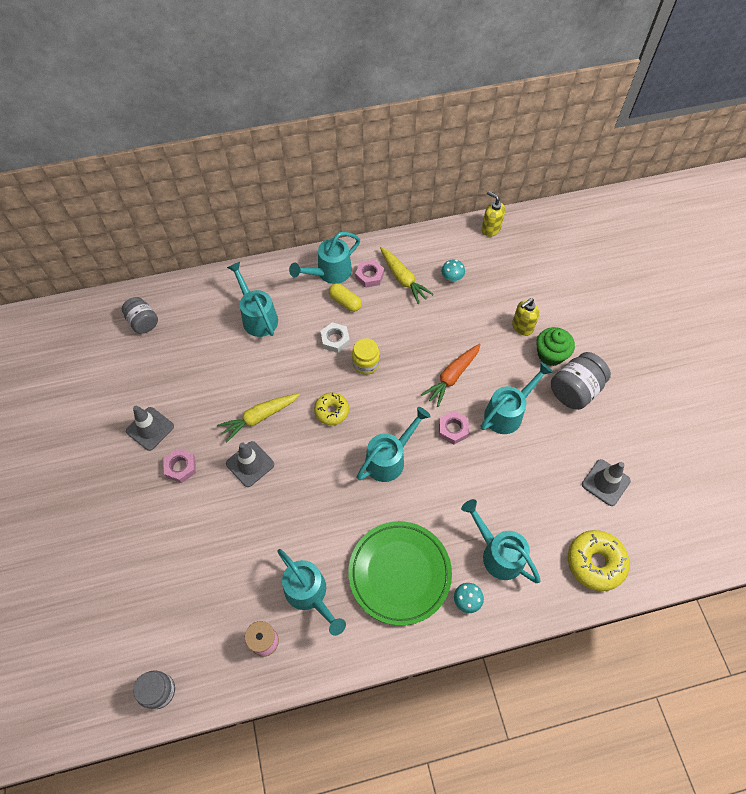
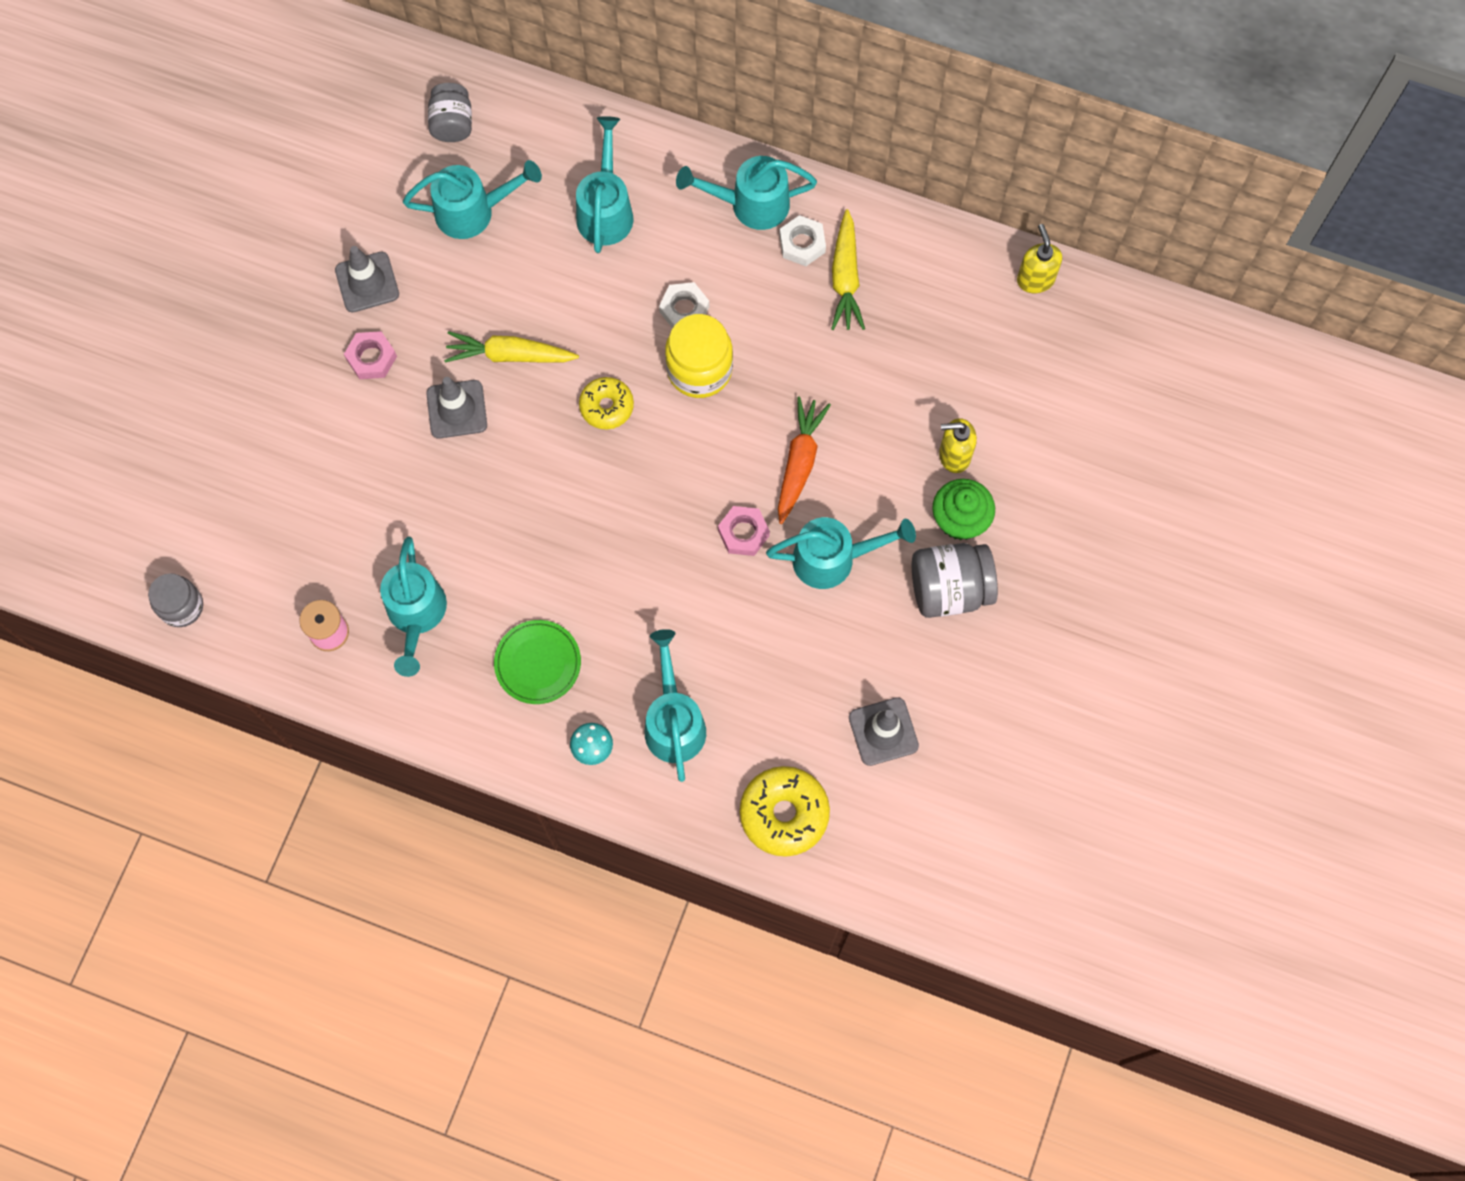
camera: 35 degrees right, 10 degrees up
(345, 302) = (739, 262): yellow capsule -> none
(366, 363) = (699, 370): yellow jar -> yellow jar, size x1.50
(369, 276) = (802, 244): pink nut -> white nut
(389, 459) = (632, 517): turquoise watering can -> turquoise watering can (473, 211)
(399, 573) = (538, 663): green plate -> green plate, size x0.58
(452, 278) = (916, 320): turquoise mushroom -> none
(452, 377) = (799, 462): orange carrot -> orange carrot turned 120 degrees clockwise

